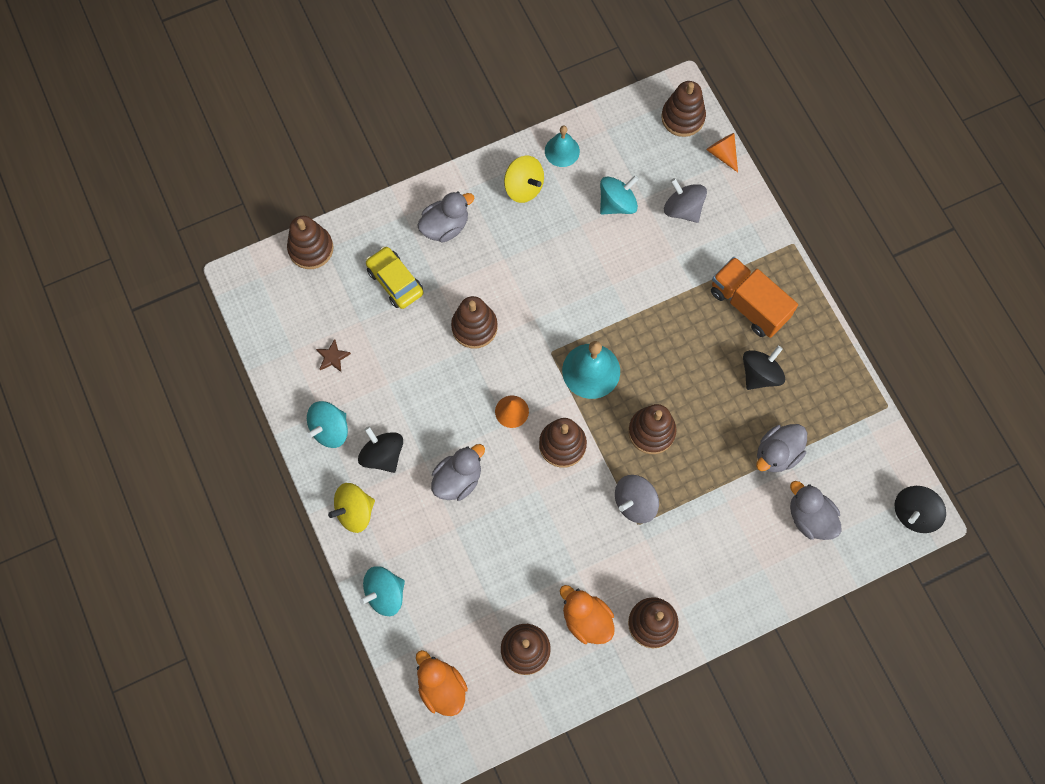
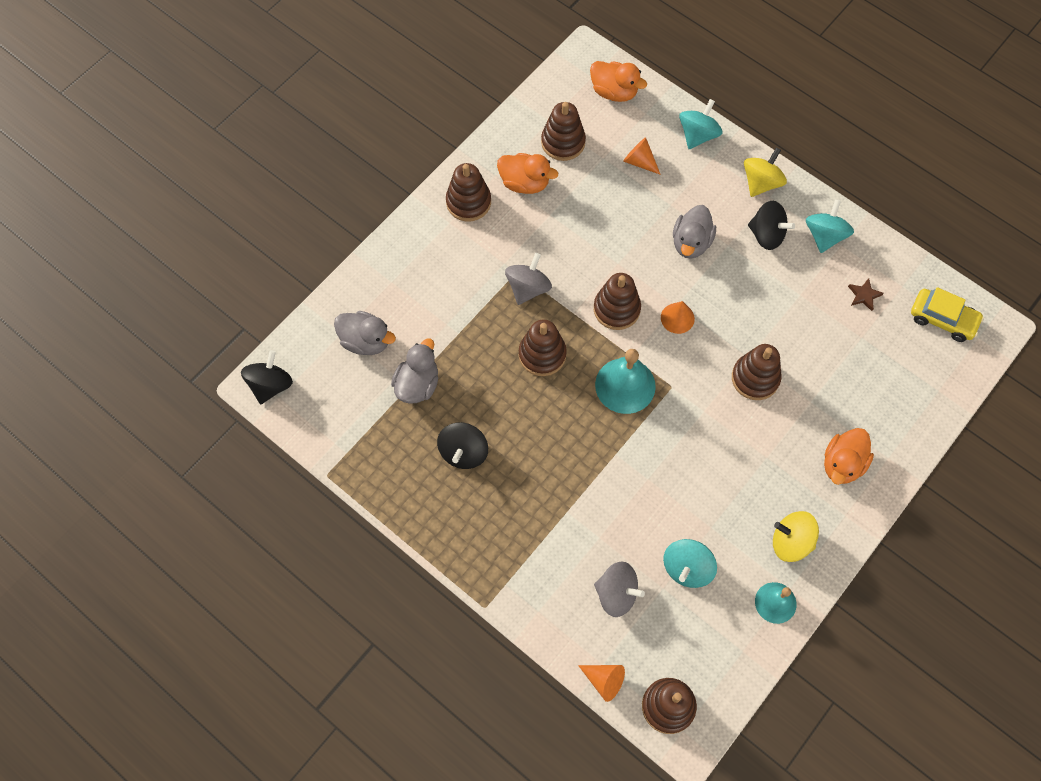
camera: 155 degrees right, 5 degrees down
(311, 249) = (952, 384): brown stacking toy -> none
(395, 281) = (854, 388): yellow car -> yellow car (942, 319)
(445, 226) = (842, 464): grey duck -> orange duck
(460, 590) = (639, 161): none -> orange cone
(748, 304) = (504, 518): orange truck -> none

